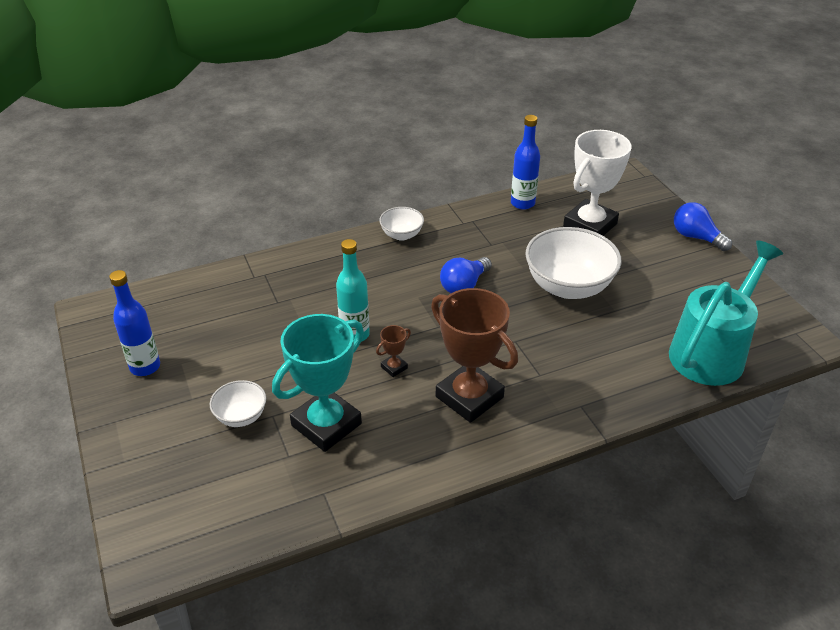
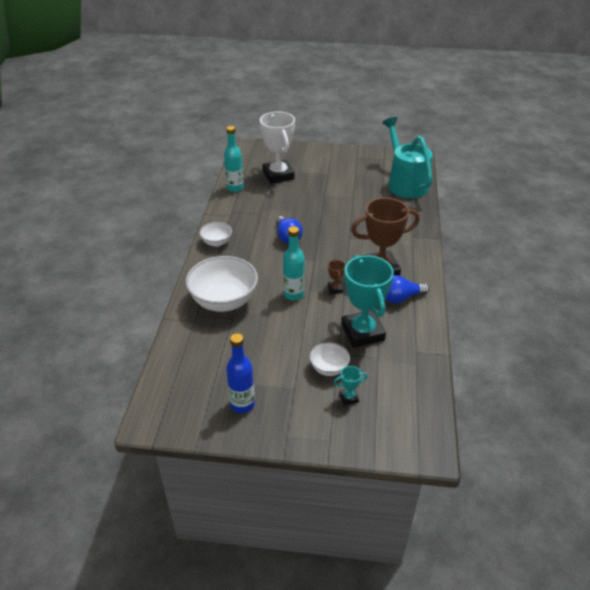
camera: 60 degrees left, 0 degrees up
(200, 453) = (349, 398): none -> turquoise trophy
(522, 203) = (235, 188): blue bottle -> turquoise bottle
(568, 286) = (322, 203): white bowl -> white bowl (224, 301)
(696, 237) = (320, 150): blue light bulb -> blue light bulb (401, 298)

